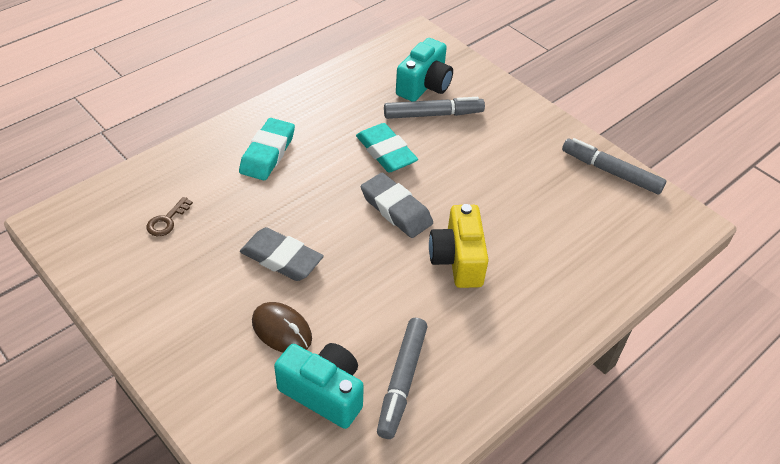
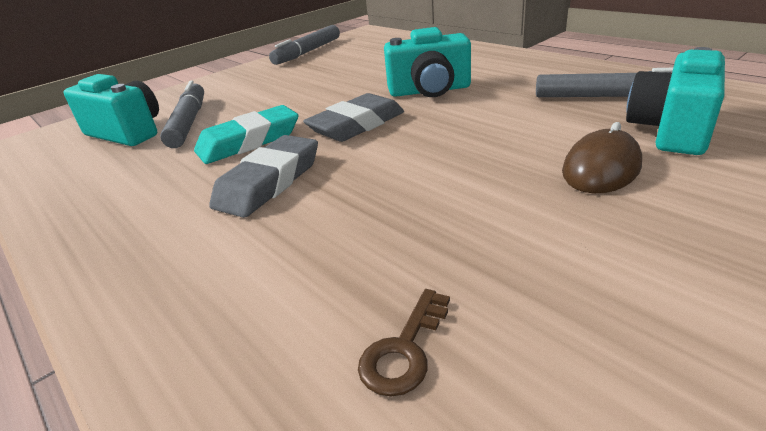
camera: 85 degrees left, 15 degrees down
(167, 221) = (404, 350): brown key -> brown key turned 90 degrees clockwise
(267, 153) = (215, 238): turquoise eraser -> none
(281, 258) = (466, 188): grey eraser -> grey eraser (269, 182)
(457, 260) = (429, 91): yellow camera -> turquoise camera

